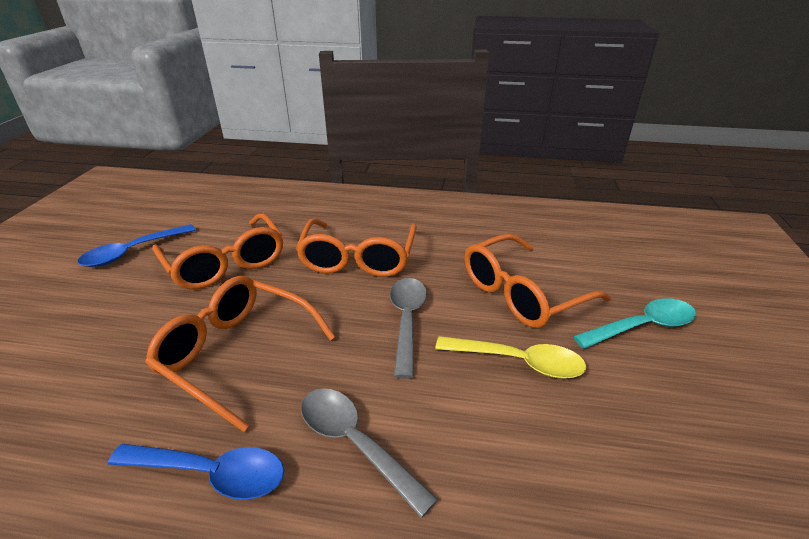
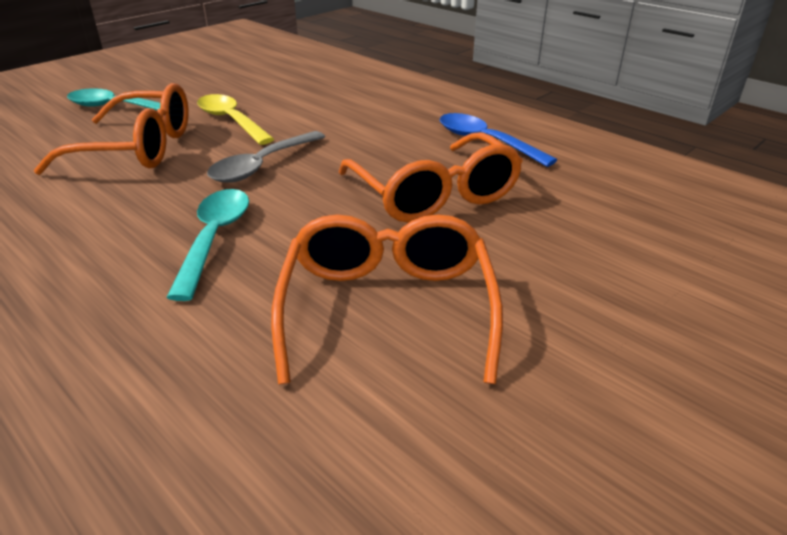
camera: 145 degrees left, 0 degrees up
(133, 252) = (547, 417): blue spoon -> none
(355, 443) = (386, 126): grey spoon -> none
(358, 259) = (214, 238): orange glasses -> turquoise spoon

